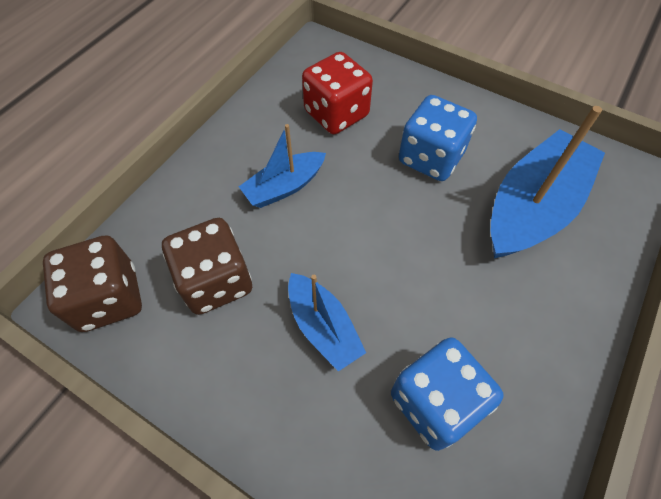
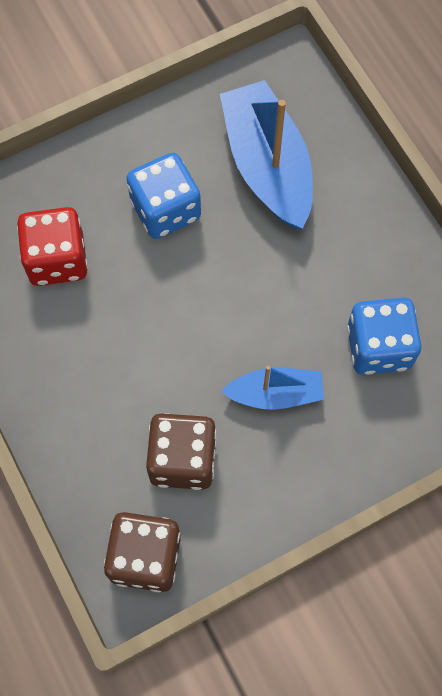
camera: 60 degrees left, 10 degrees up
(284, 187) = (117, 353): blue boat -> none

